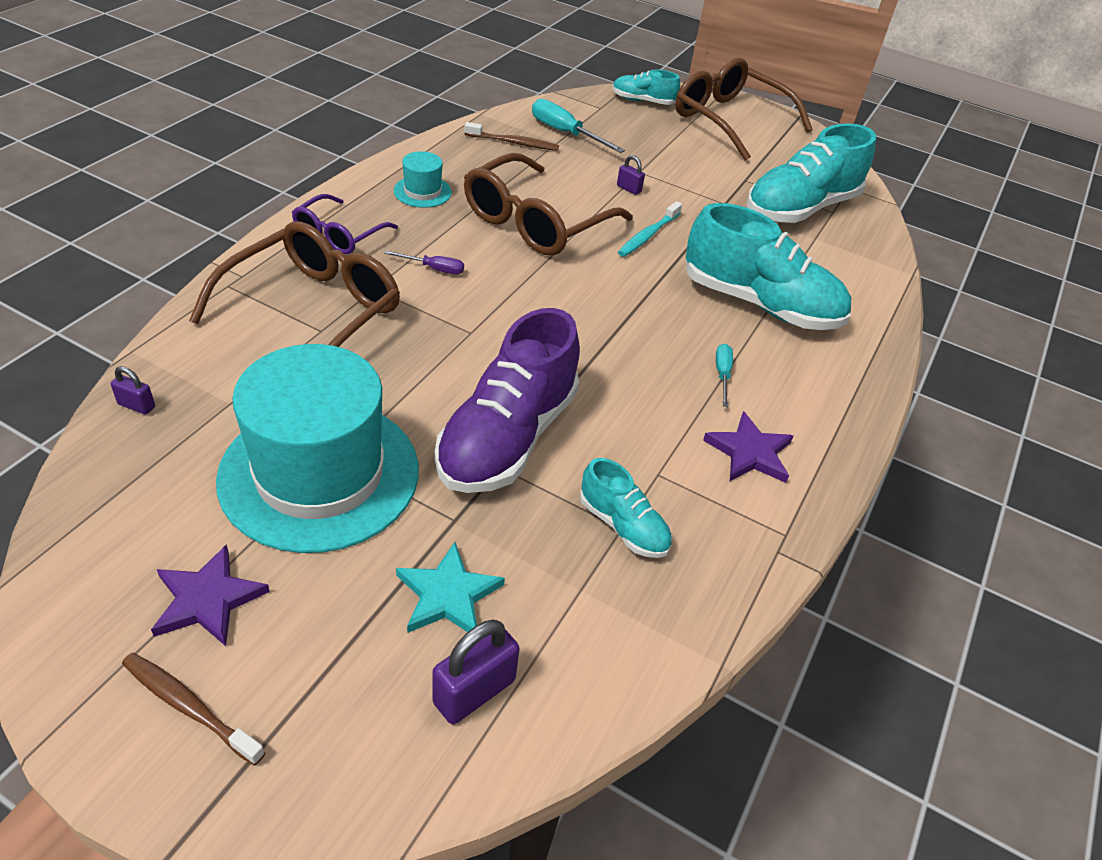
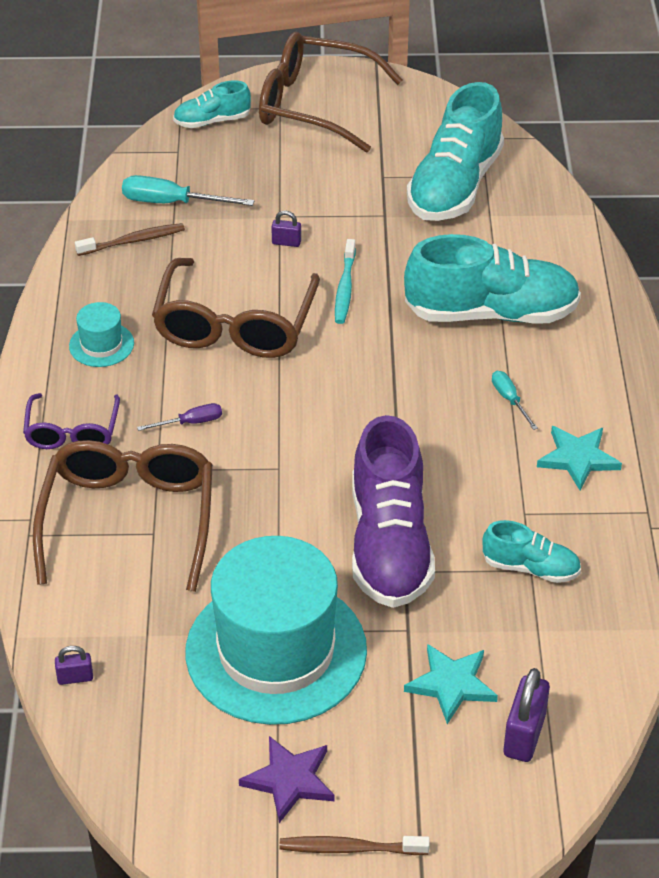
camera: 25 degrees left, 0 degrees up
(750, 452) = (578, 458): purple star -> turquoise star

